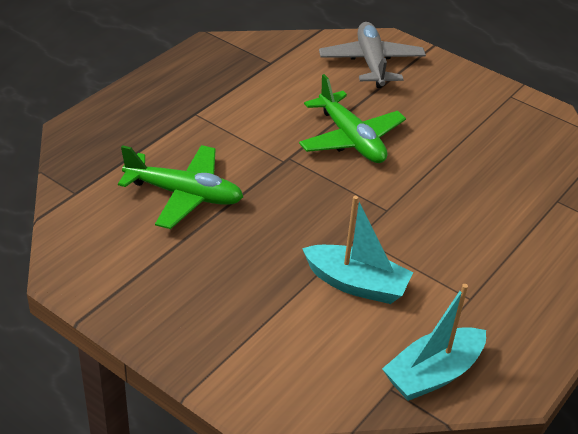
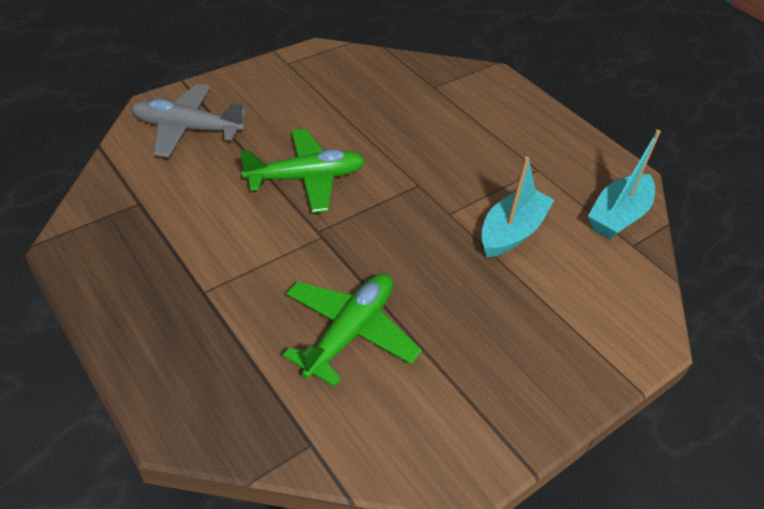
camera: 75 degrees left, 5 degrees up
(433, 374) = (618, 216): turquoise boat -> turquoise boat turned 60 degrees clockwise

